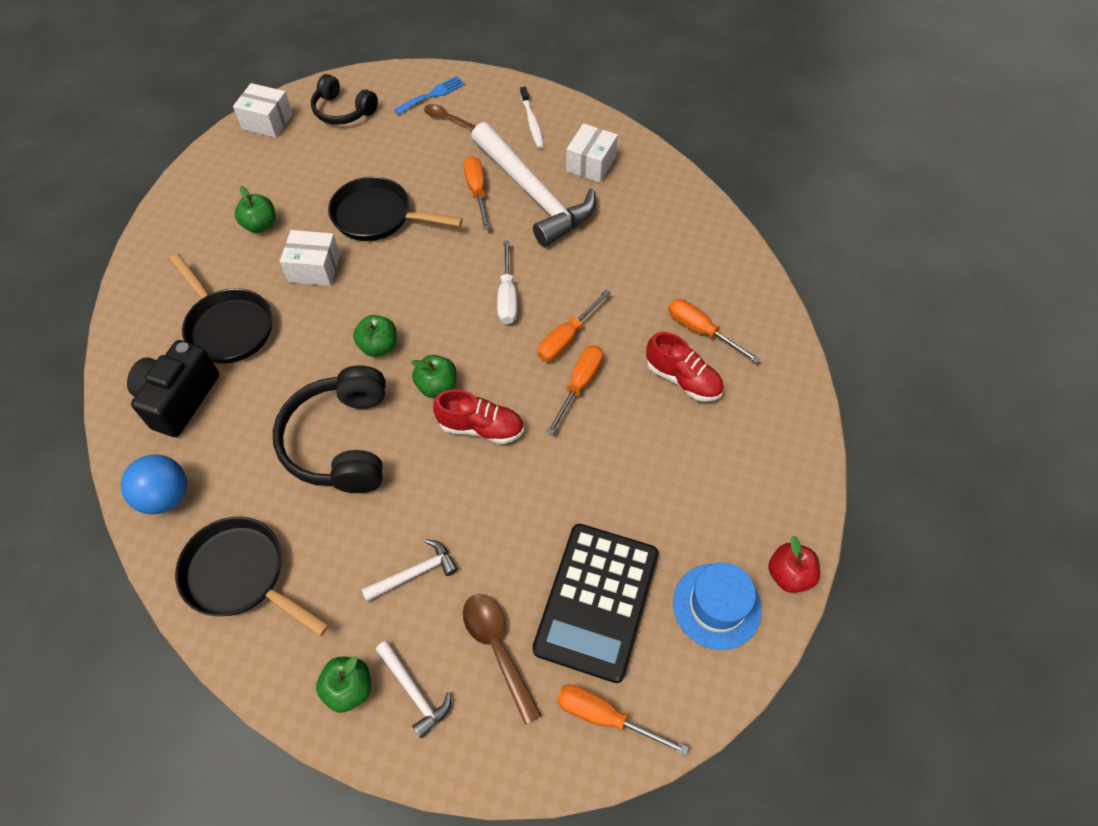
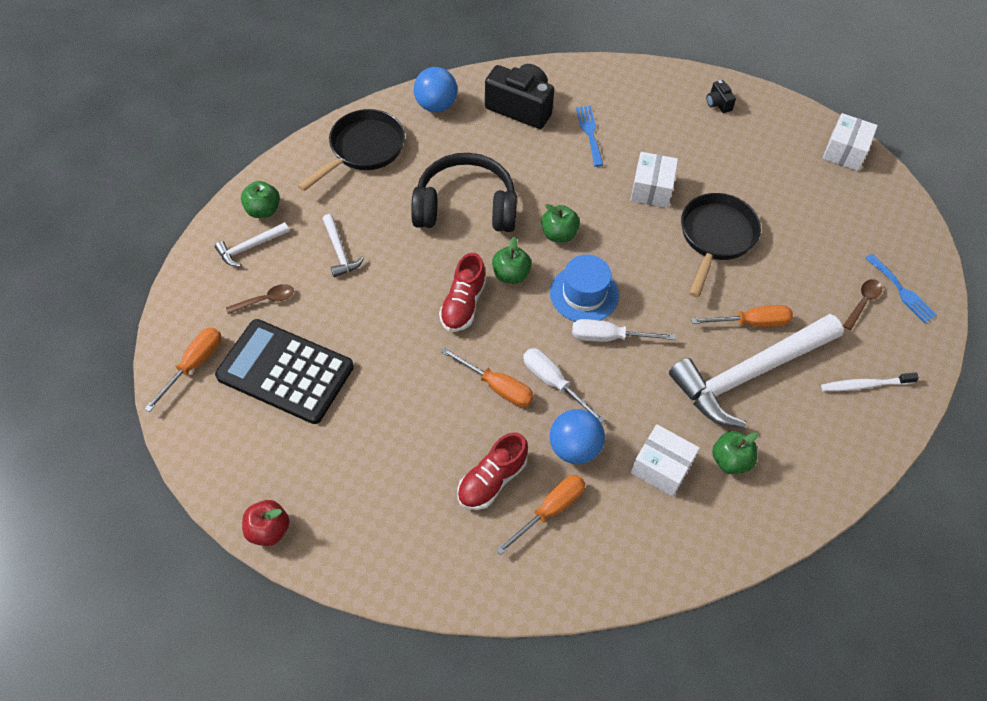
camera: 95 degrees right, 0 degrees up
(192, 214) = (718, 103): none -> black camera
(228, 327) = (589, 133): black pan -> blue fork
(260, 225) = (705, 150): green apple -> green apple (730, 460)
(343, 111) = (866, 211): black headphones -> none
(497, 649) = (266, 300): brown spoon -> brown spoon, size x0.65
(567, 338) = (553, 383): orange screwdriver -> white screwdriver
(590, 164) = (799, 438): white box -> white box (661, 467)
(634, 317) = (574, 448): none -> blue ball
(717, 606) = (257, 462): blue hat -> blue hat (584, 294)

